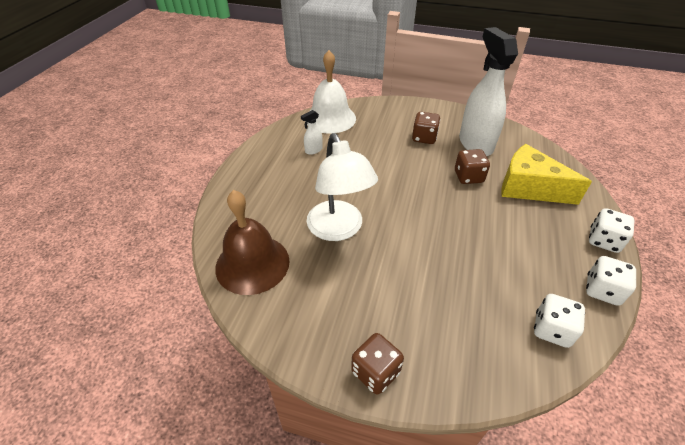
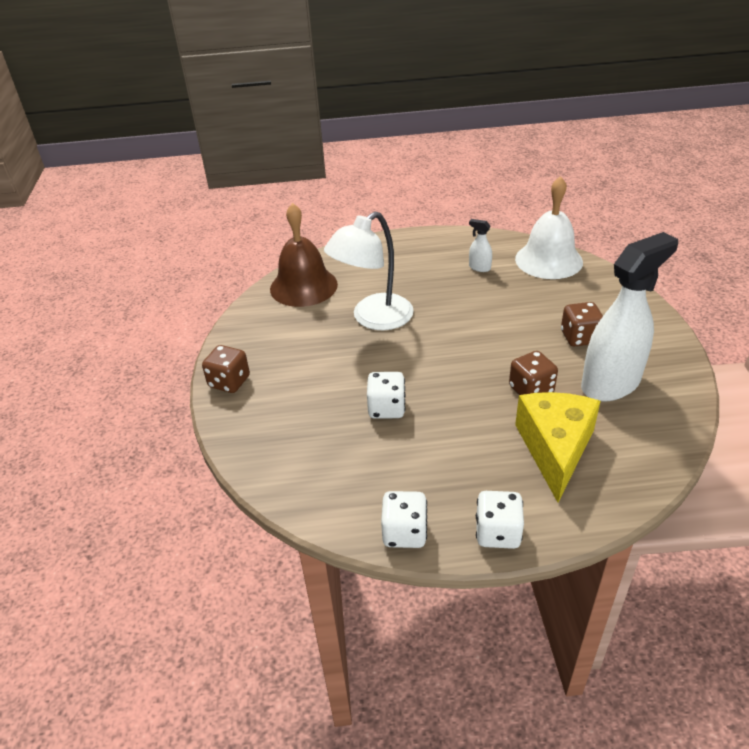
camera: 70 degrees right, 5 degrees down
(551, 329) = (324, 490): white dice -> white dice (386, 408)

